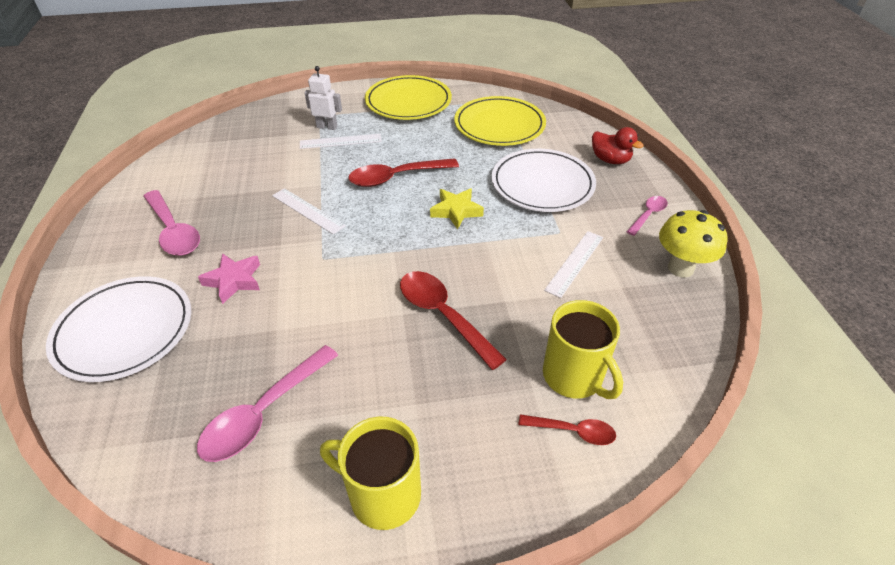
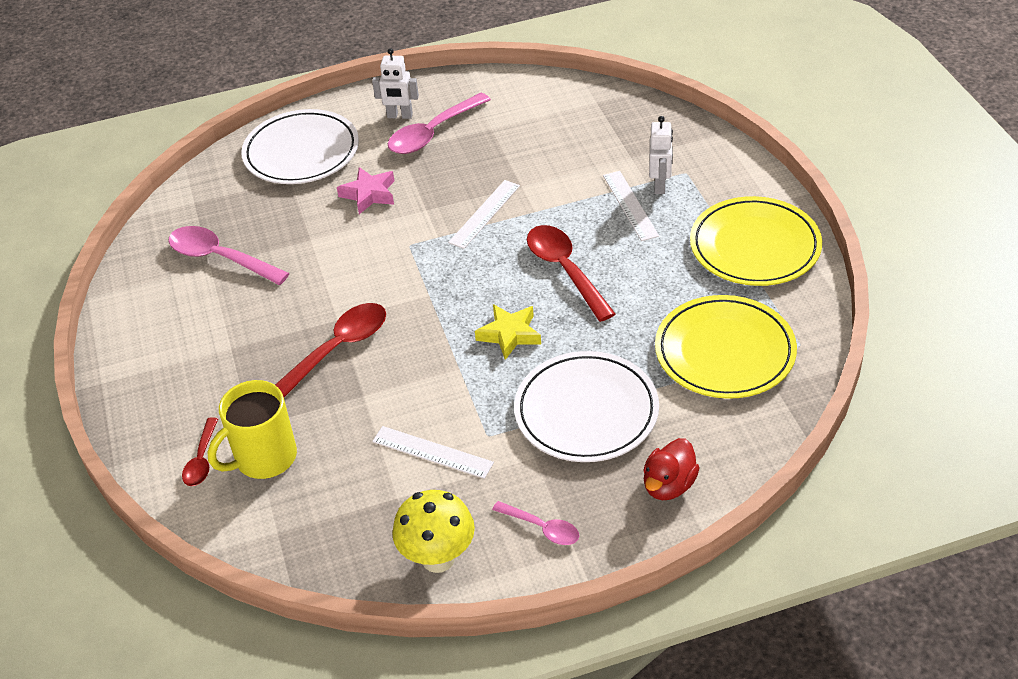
camera: 85 degrees right, 0 degrees up
(128, 251) = (400, 116): none -> white robot
(382, 494) = (146, 344): yellow mug -> none

